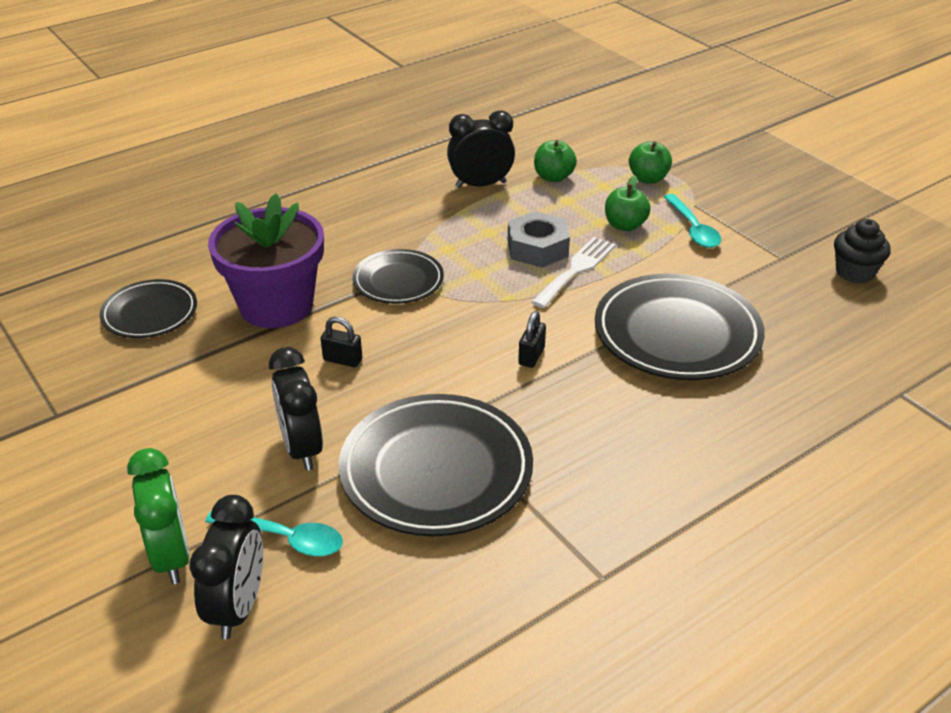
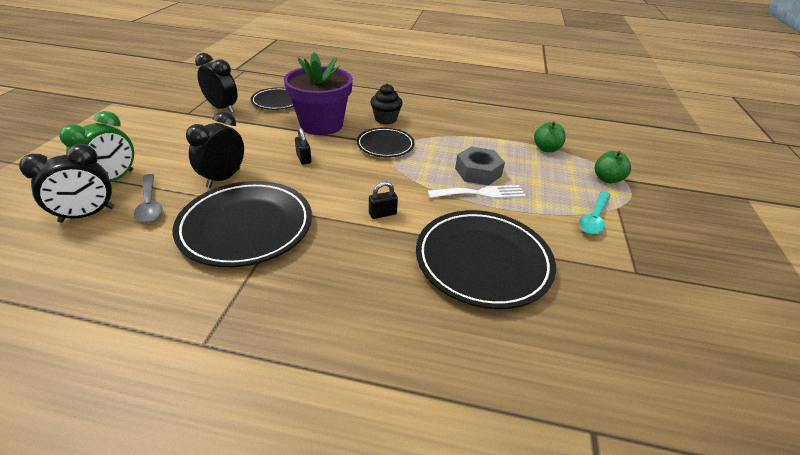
camera: 45 degrees right, 0 degrees up
(284, 538) = (150, 204): turquoise spoon -> grey spoon
(480, 185) = (499, 132): black clock -> black clock (222, 108)
(625, 225) = (550, 191): green apple -> none
(854, 272) = (689, 321): black cupcake -> black cupcake (385, 119)

